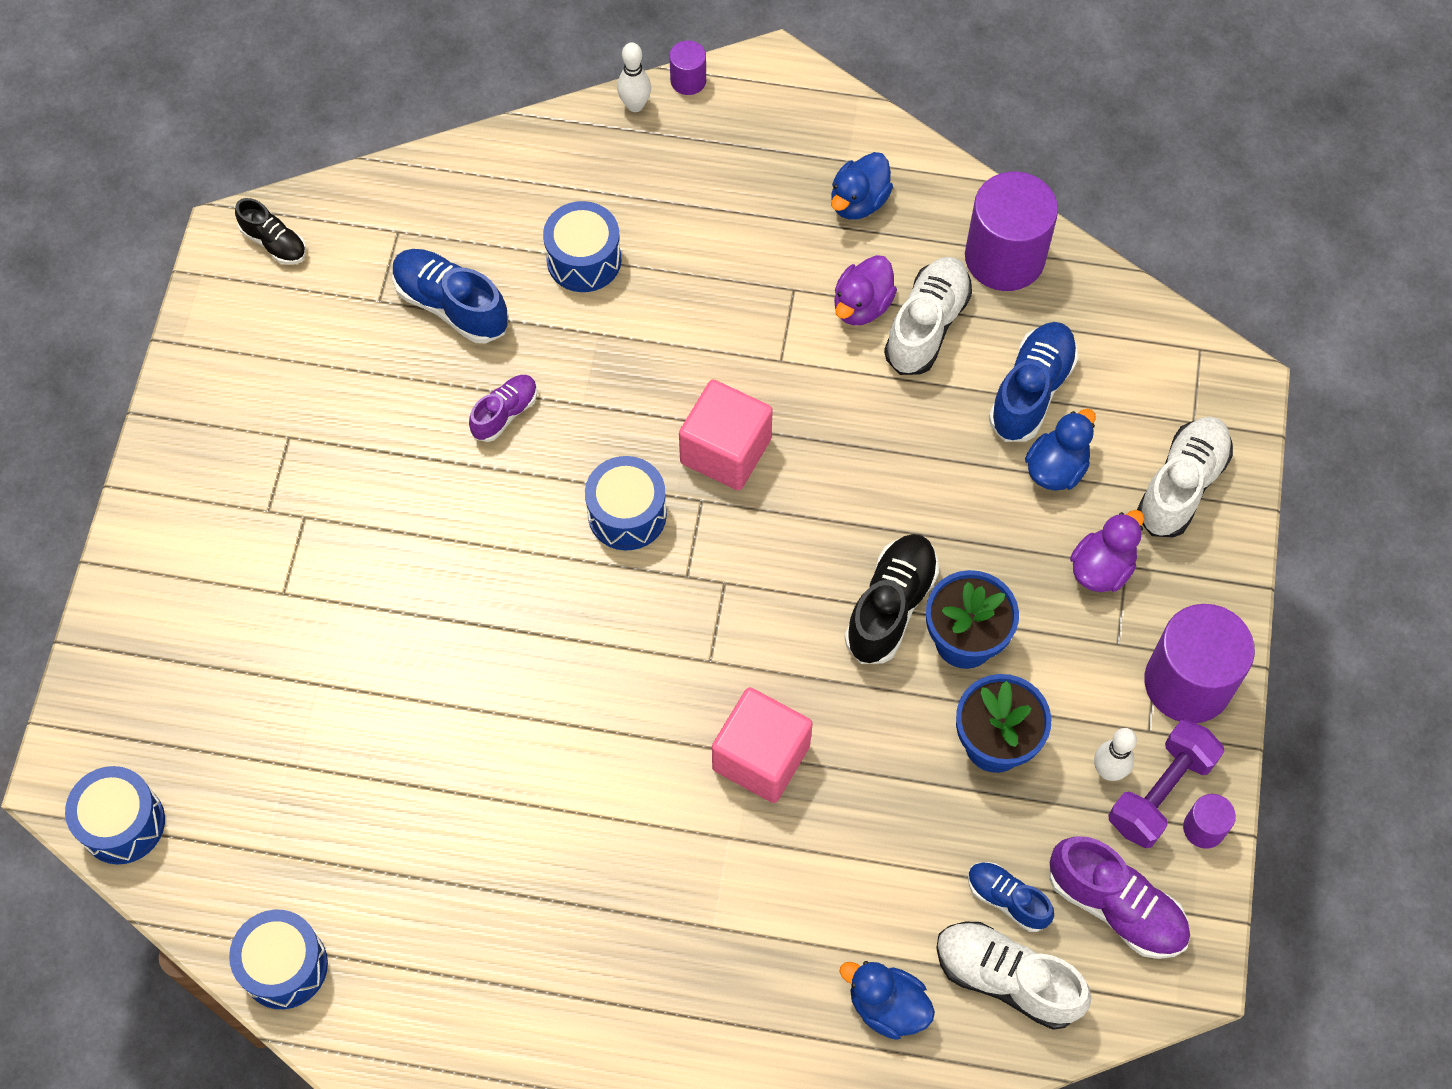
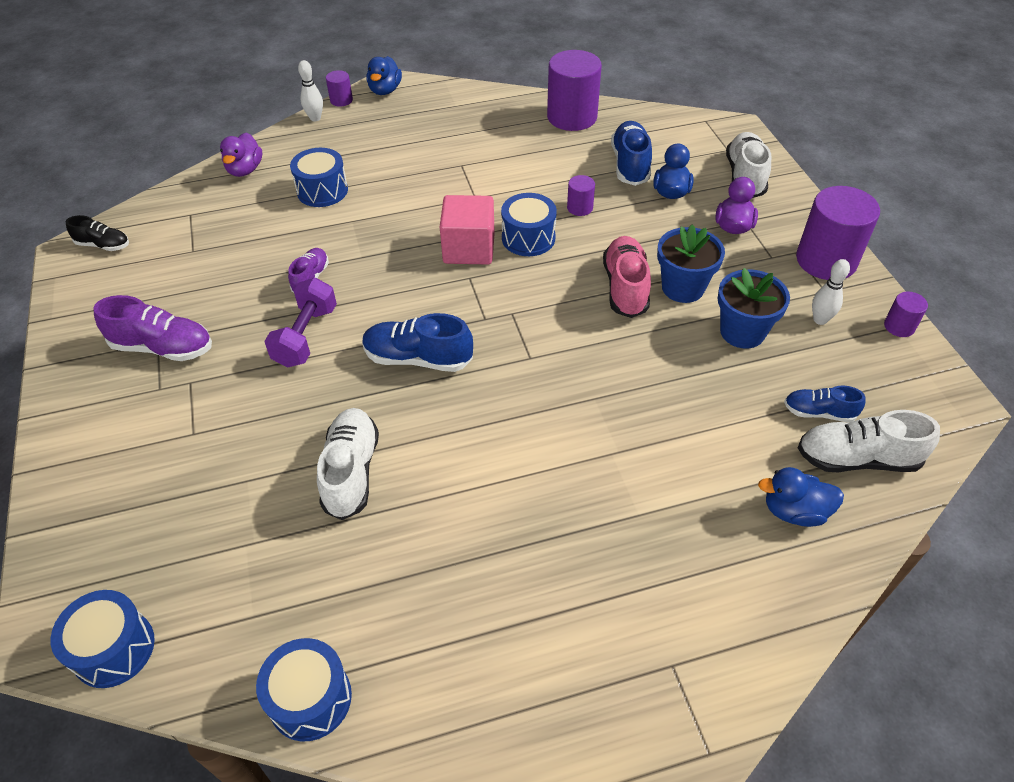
camera: 25 degrees left, 15 degrees down
(451, 305) = (245, 238): blue shoe -> blue shoe (418, 358)
(627, 514) = (424, 301): blue drum -> blue drum (528, 238)
(761, 757) = (601, 397): pink cube -> none
(858, 202) = (473, 119): blue duck -> blue duck (385, 90)
(862, 305) = (506, 159): purple duck -> purple duck (245, 170)
(890, 606) = (625, 287): black shoe -> pink shoe
(912, 442) = (580, 208): none -> purple cylinder
(926, 326) = (550, 156): white shoe -> white shoe (351, 472)
(1115, 906) = (886, 388): purple shoe -> purple shoe (163, 347)
(1160, 792) = (859, 318): purple dumbbell -> purple dumbbell (306, 336)

